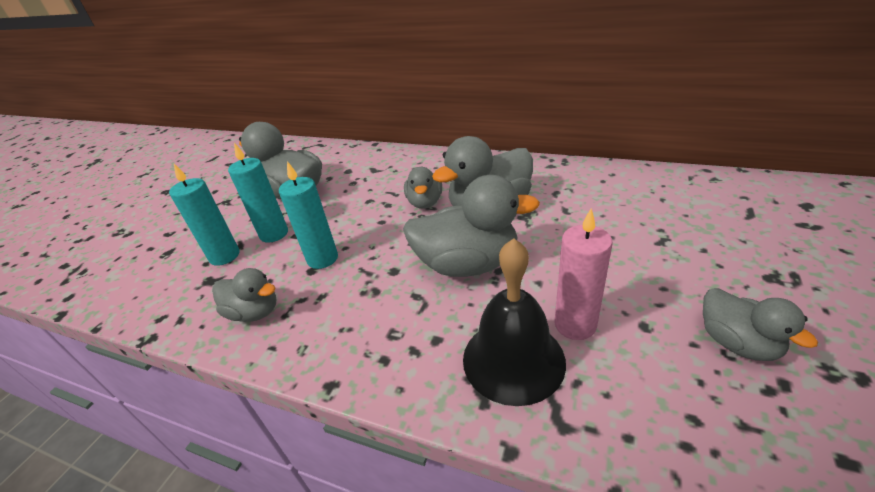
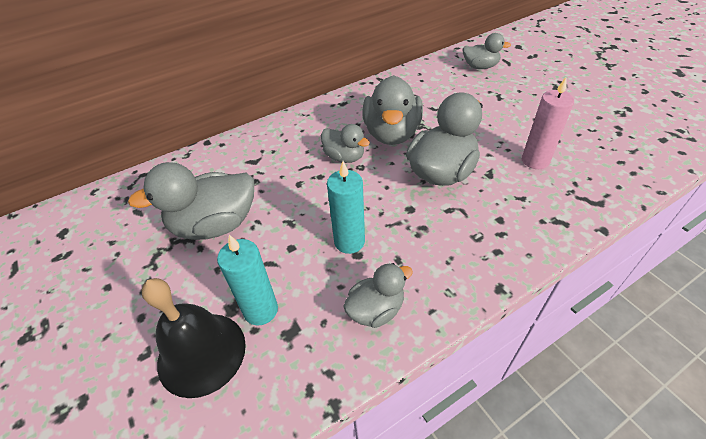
camera: 55 degrees left, 10 degrees up
(274, 234) = (269, 261): turquoise candle -> none
(513, 359) = (542, 196): black bell -> black bell (201, 353)
(737, 343) = (588, 123): grey duck -> grey duck (480, 67)

